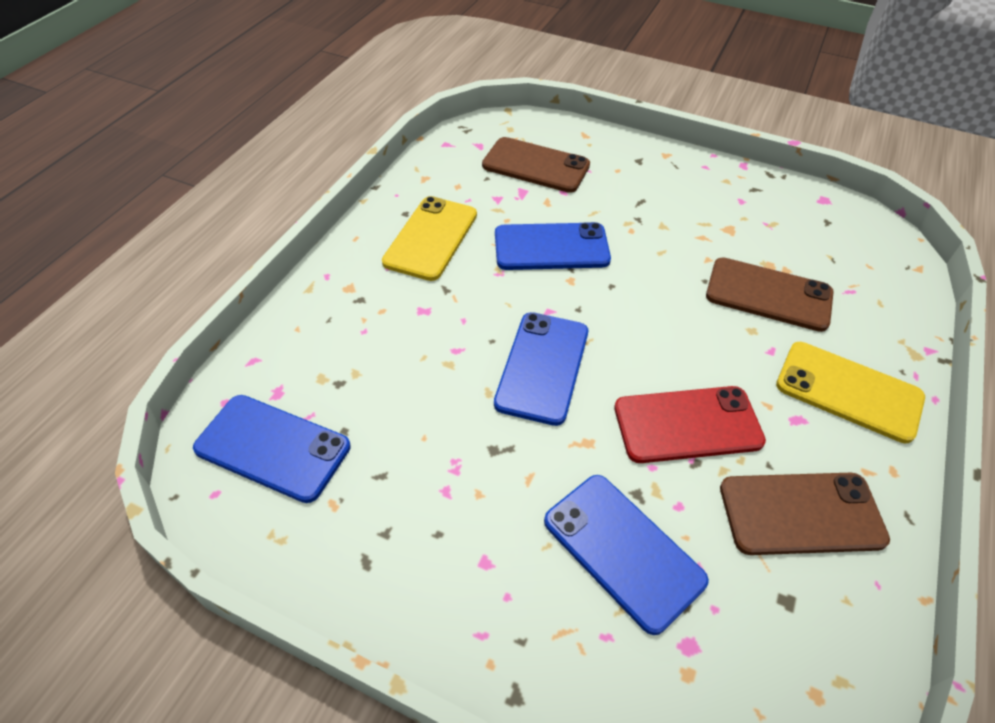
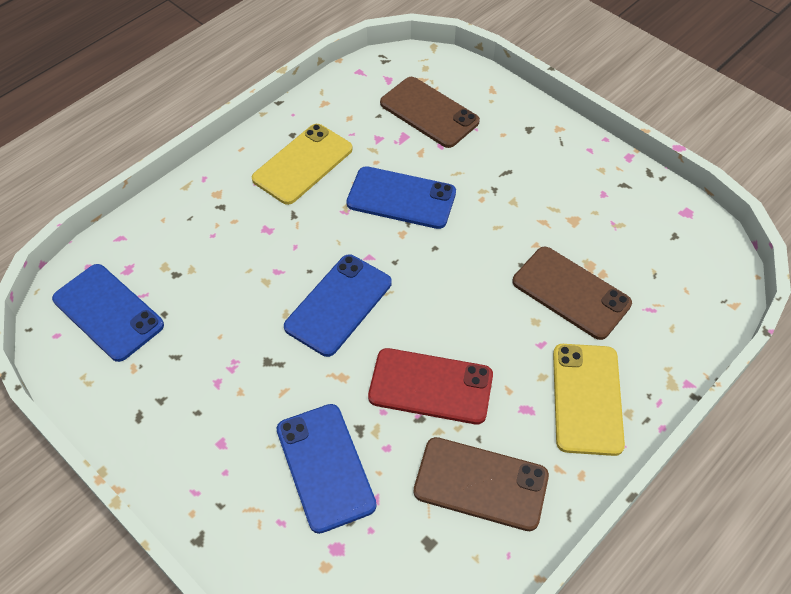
camera: 20 degrees right, 5 degrees up
(848, 391) = (587, 398): yellow phone -> yellow phone turned 45 degrees clockwise

